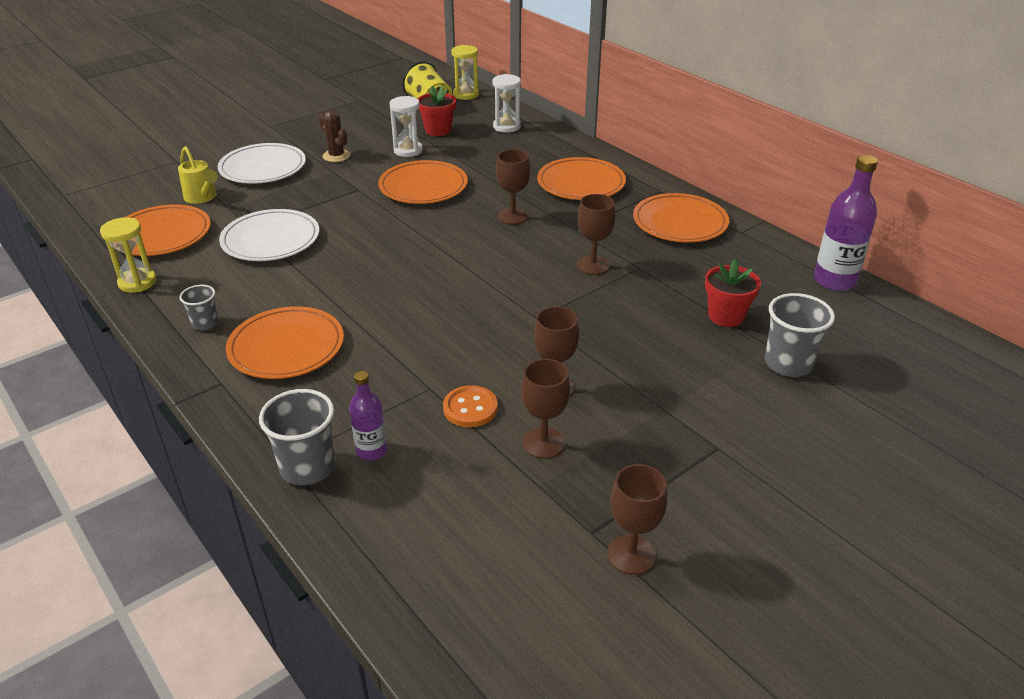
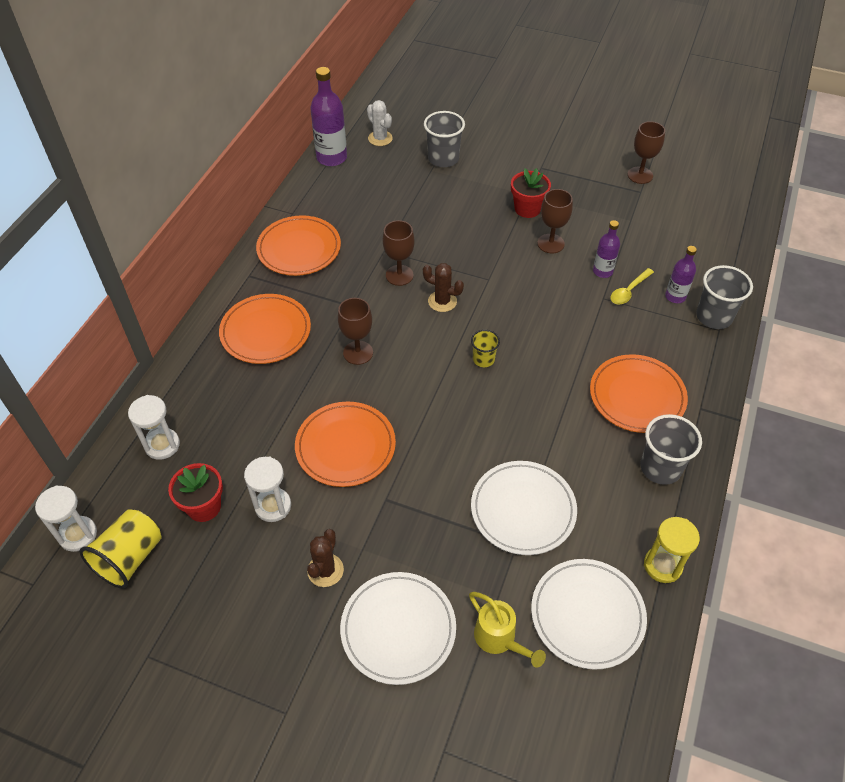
camera: 120 degrees left, 15 degrees up
(162, 235) = (587, 615): orange plate -> white plate
(202, 198) = (499, 639): yellow watering can -> yellow watering can turned 120 degrees clockwise
(205, 323) = (660, 468): grey cup -> grey cup, size x1.72
(419, 414) = (629, 291): none -> yellow spoon
(435, 275) = (483, 359): none -> yellow cup
(466, 94) = (78, 535): yellow hourglass -> white hourglass
(470, 408) = (602, 271): orange button -> purple bottle
(532, 278) = (442, 301): none -> brown cactus
(543, 443) = (600, 230): brown goblet -> none
(726, 316) = (413, 194): red flower pot -> red flower pot (527, 209)
(862, 327) = (380, 138): none -> white cactus

